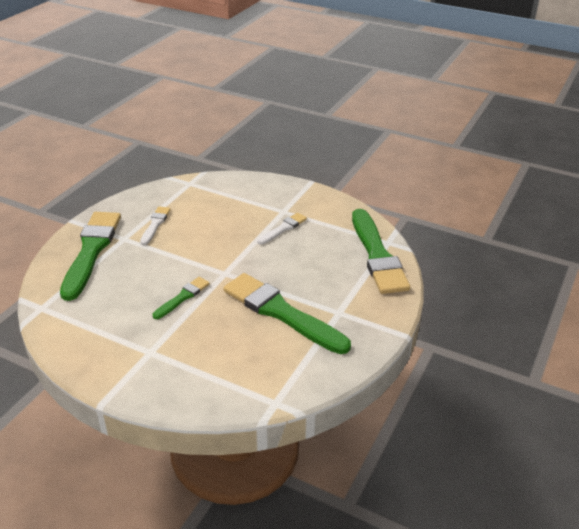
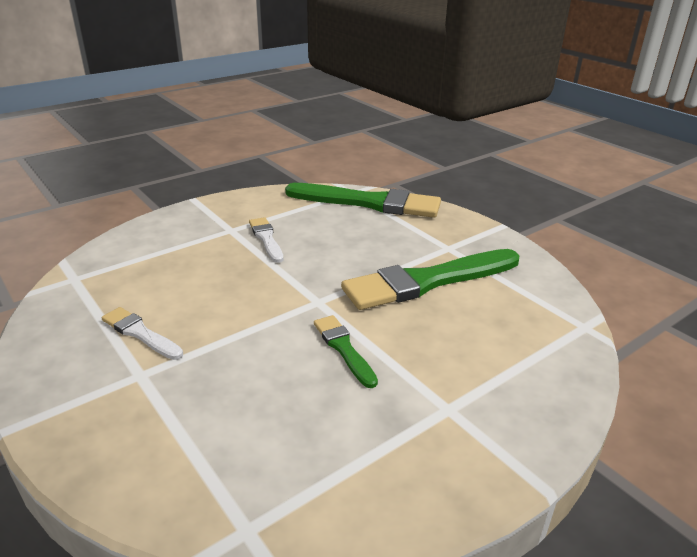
camera: 65 degrees left, 5 degrees down
(91, 251) = (135, 421): green brush -> none

